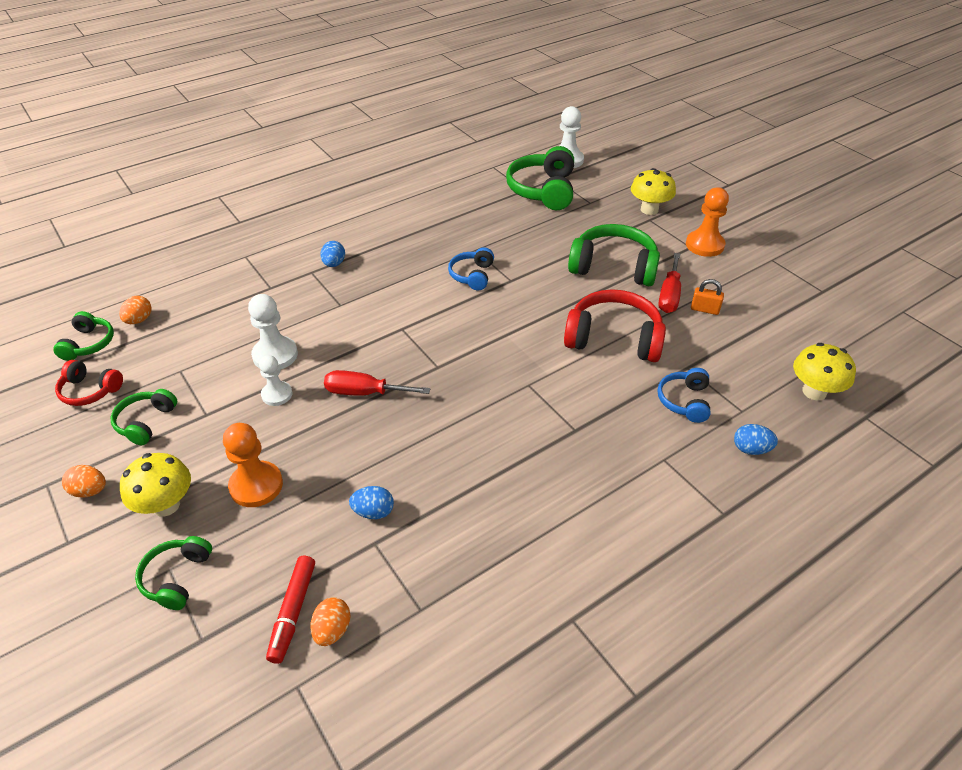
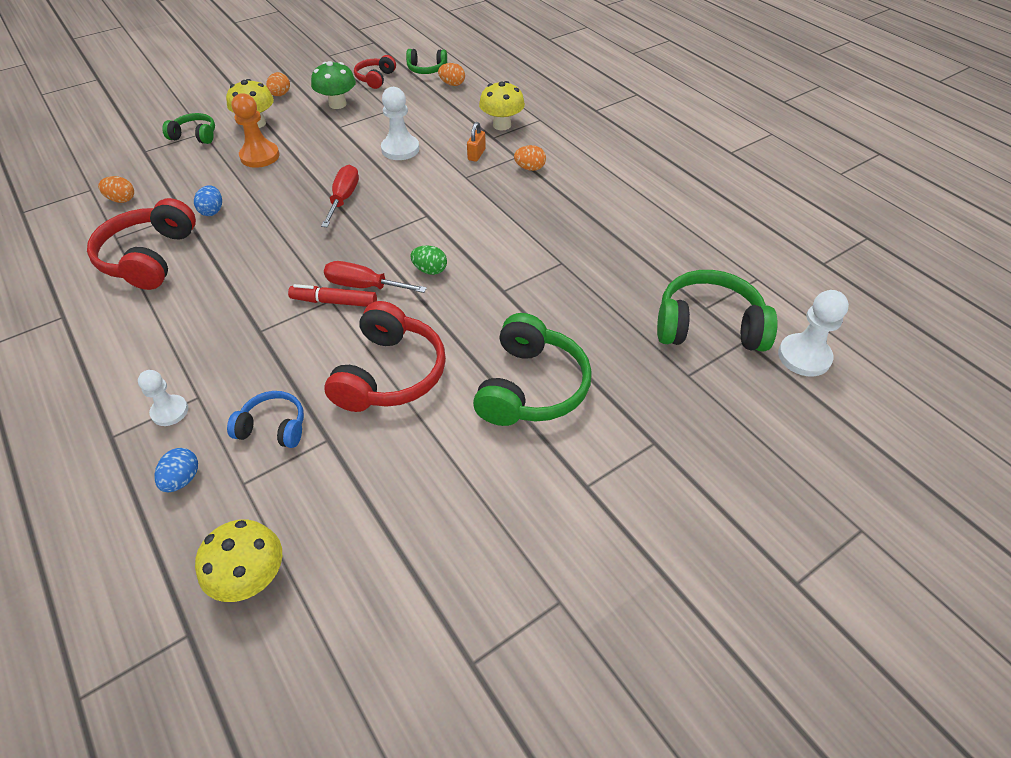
camera: 90 degrees right, 5 degrees up
(146, 422) = (337, 104): green headphones -> green mushroom
(277, 394) = (352, 155): white pawn -> white pawn (170, 411)
(293, 611) = (145, 182): red marker -> red marker (334, 302)
(334, 264) = (530, 168): blue egg -> orange egg
(463, 556) = (149, 257): none -> red headphones
(472, 275) = (512, 260): blue headphones -> none
(485, 322) = (430, 270): none -> green egg
(649, 209) = (682, 445): yellow mushroom -> yellow mushroom (502, 125)
(669, 295) = (469, 441): red screwdriver -> red screwdriver (364, 286)
(704, 245) = (593, 506): orange pawn -> none
(704, 309) = (436, 478): orange padlock -> orange padlock (476, 154)

